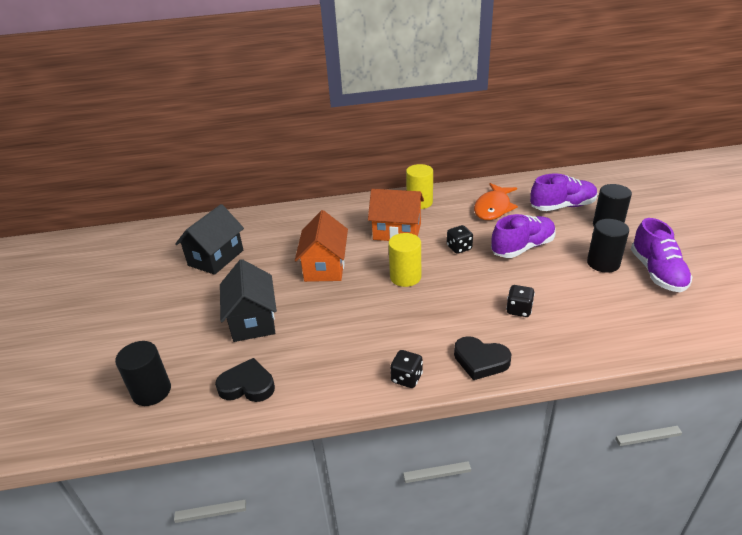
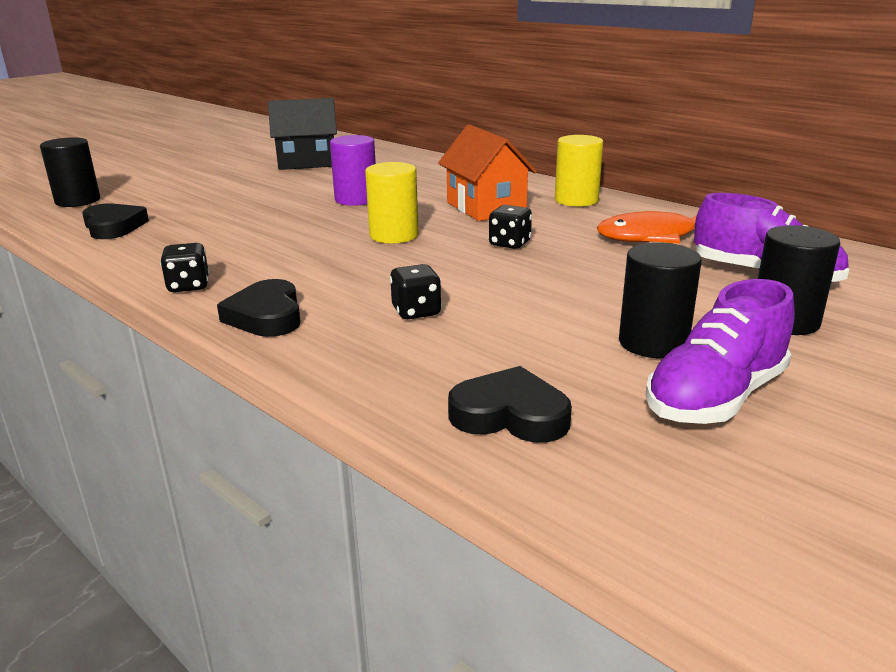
camera: 50 degrees right, 10 degrees down
(252, 321) = (220, 201): black house -> none
(325, 267) = (356, 199): orange house -> purple cylinder
(522, 247) = (583, 277): purple shoe -> none
(640, 326) = (510, 415): none -> black heart

